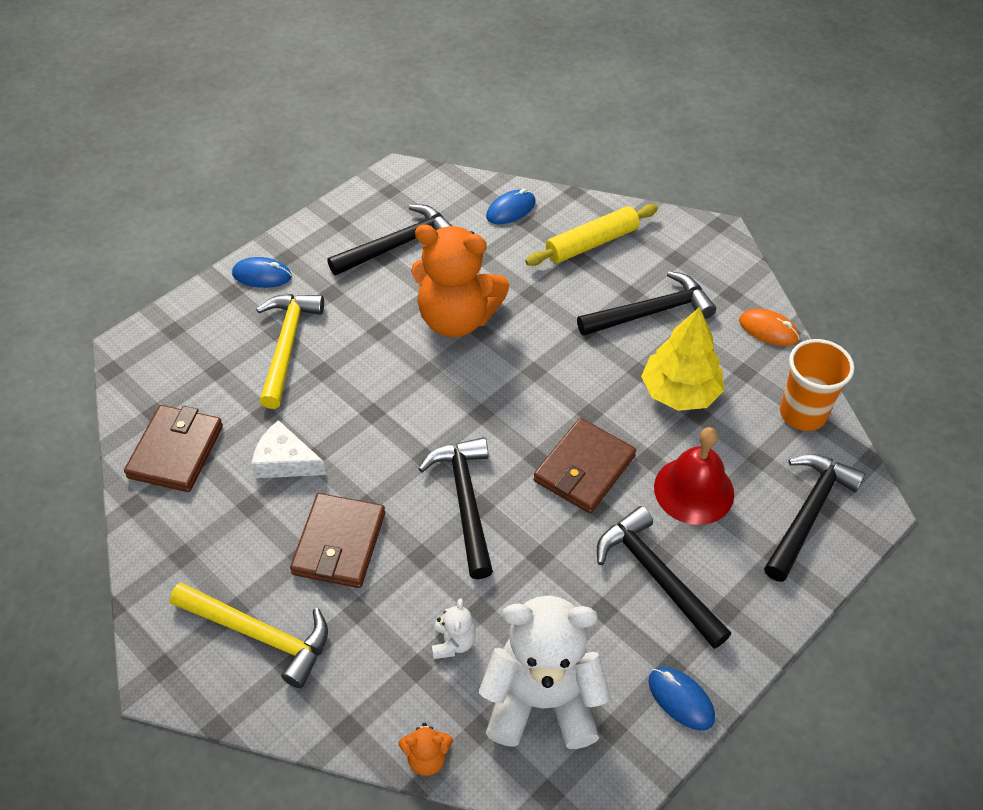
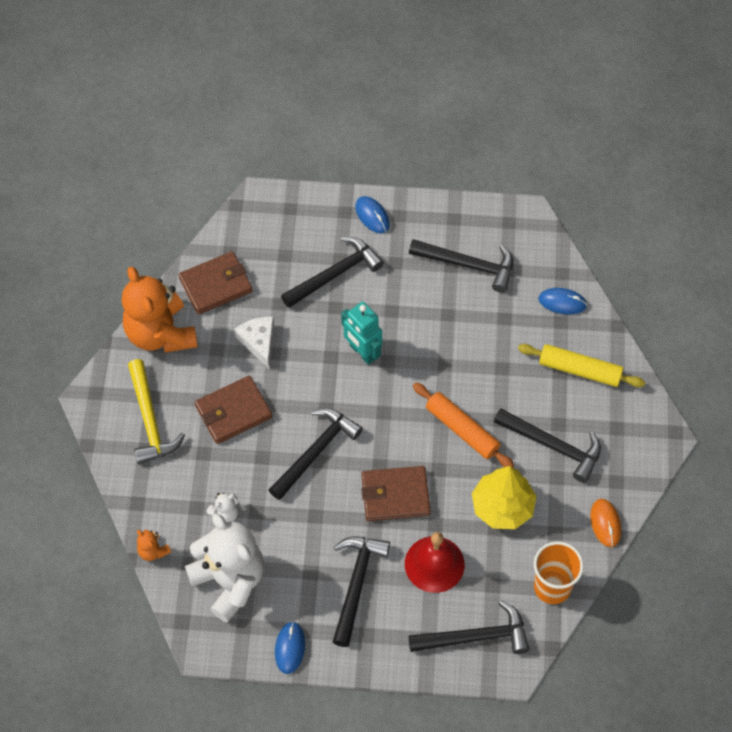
camera: 50 degrees right, 10 degrees up
(287, 345) = (335, 274): yellow hammer -> black hammer
(396, 384) = (362, 352): none -> turquoise robot
(456, 318) = (441, 344): orange teddy bear -> orange teddy bear (161, 333)
(565, 365) = (462, 429): none -> orange rolling pin

